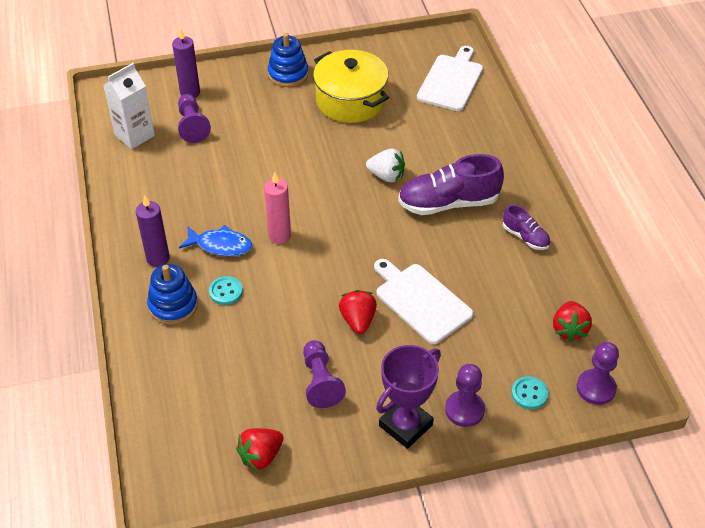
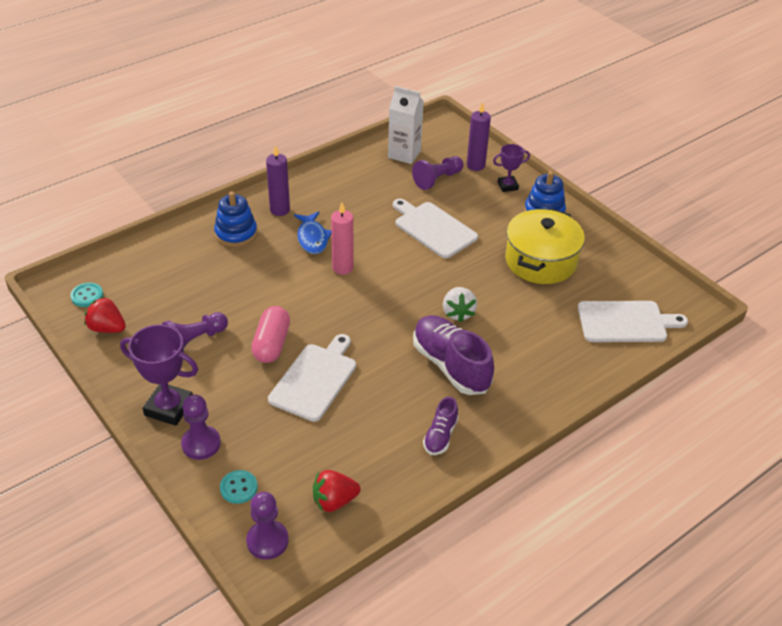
camera: 65 degrees right, 5 degrees down
(226, 291) = (264, 257): turquoise button -> turquoise button (87, 296)
(235, 83) = (507, 186): none -> purple trophy
(263, 153) = (433, 228): none -> white cutting board
(358, 320) = (272, 344): red strawberry -> pink capsule

